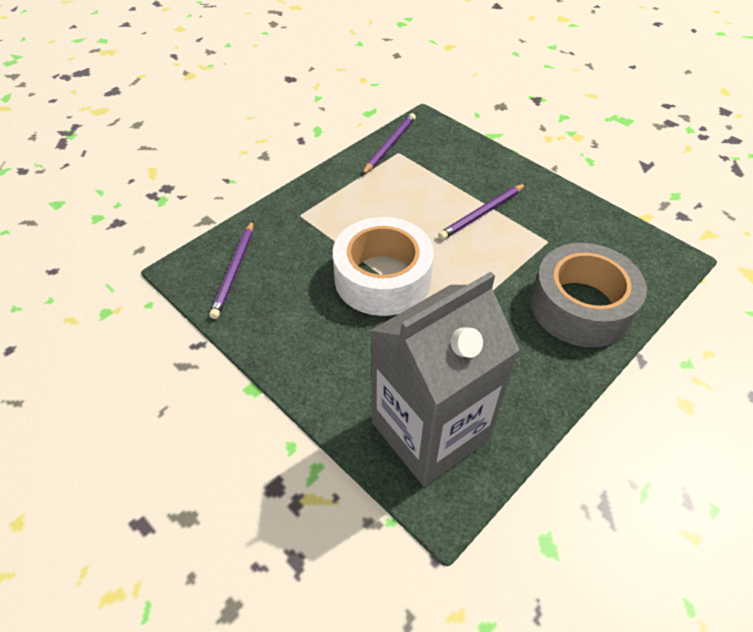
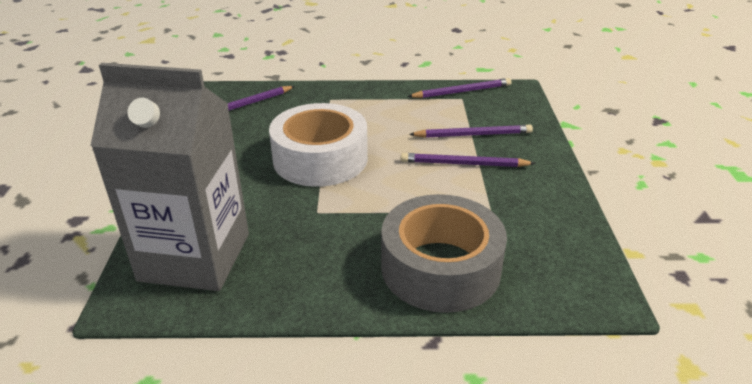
camera: 45 degrees right, 15 degrees down
(453, 183) = (473, 135): none -> purple pencil

